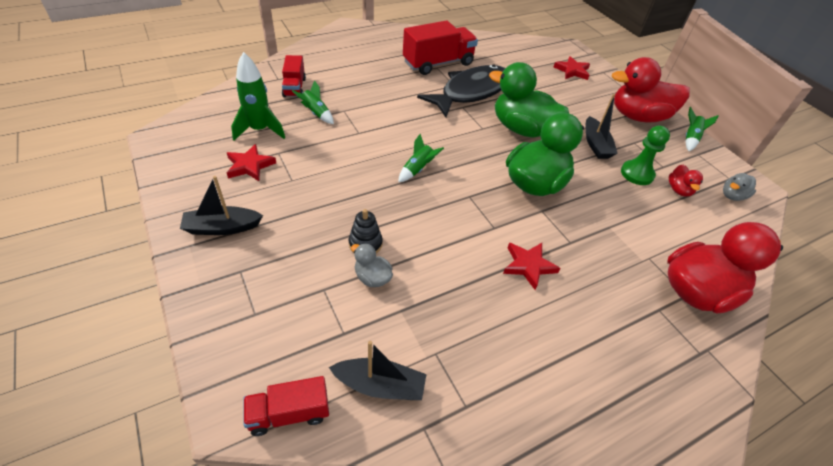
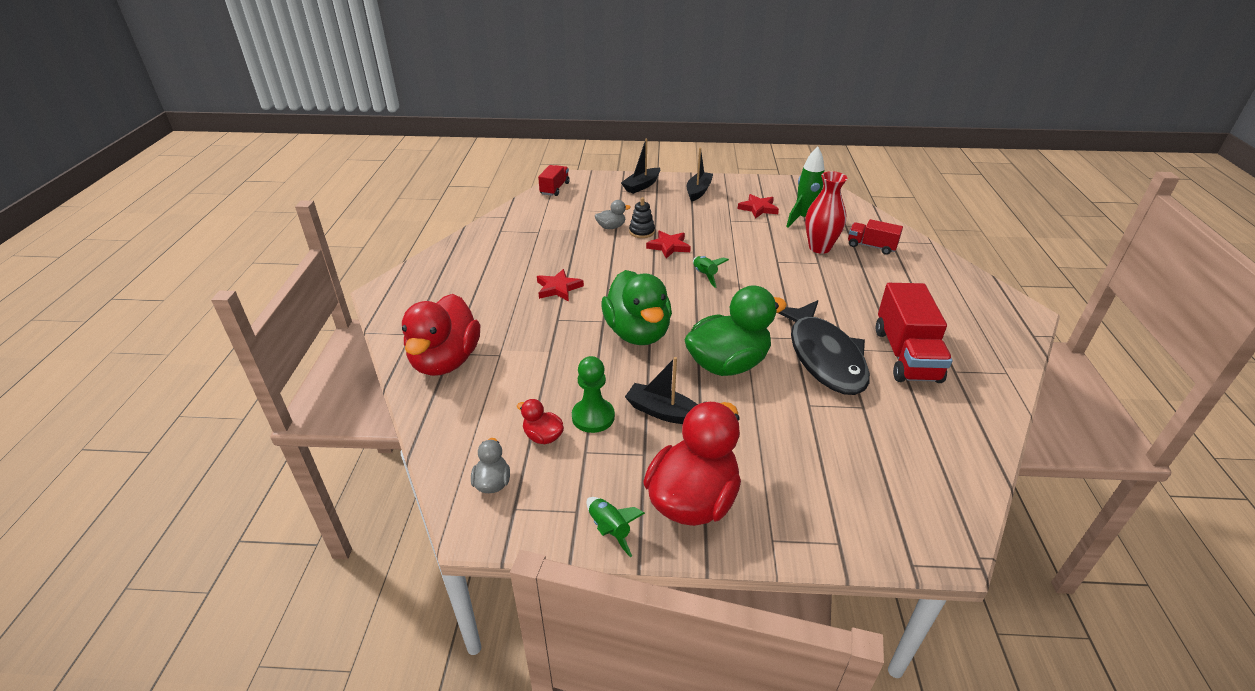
camera: 125 degrees right, 10 degrees down
(316, 113) = (819, 248): green rocket -> red vase
(380, 385) = (540, 212): black boat -> black boat (641, 186)
(572, 71) = (852, 496): red star -> red star (668, 246)

